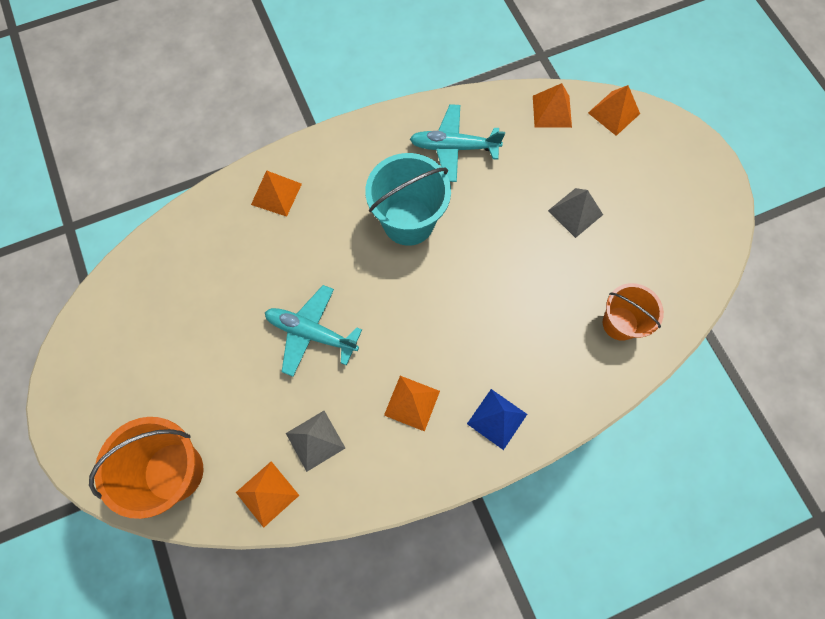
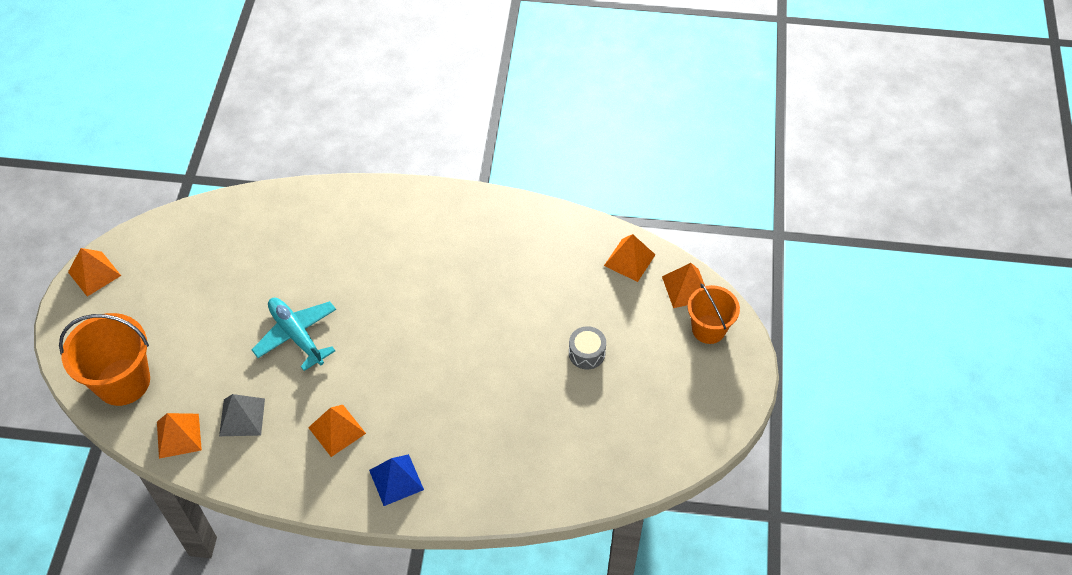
camera: 30 degrees right, 15 degrees down
(276, 194) = (345, 215): orange pyramid -> orange pyramid (94, 273)
(408, 222) = (437, 289): turquoise bucket -> none
(453, 147) = (519, 248): turquoise plane -> none
(575, 212) = (586, 353): grey pyramid -> grey drum
(620, 323) = (557, 462): orange bucket -> orange bucket (708, 329)

